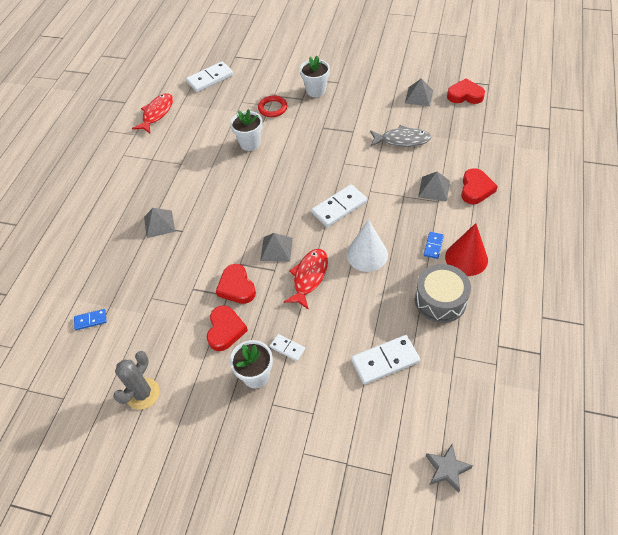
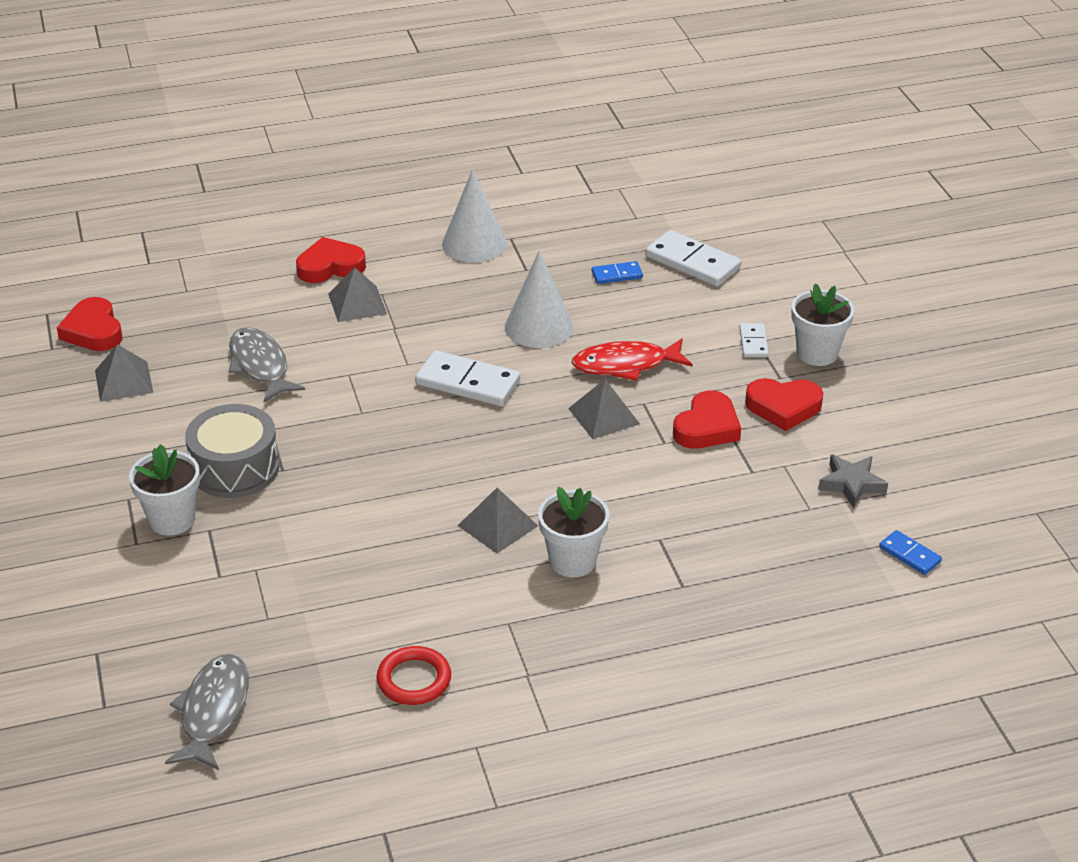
camera: 125 degrees left, 15 degrees down
(143, 393) = (946, 439): grey cactus -> none
(157, 113) = (388, 745): red fish -> none
(159, 224) = (669, 575): grey pyramid -> grey pyramid (497, 525)
(210, 78) = (213, 711): white domino -> grey fish
(225, 330) = (783, 407): red heart -> red heart turned 150 degrees counterclockwise
(250, 143) = (387, 549): white flower pot -> white flower pot (572, 561)
(272, 108) = (263, 560): red ring -> red ring (414, 679)
(433, 246) = (474, 275): blue domino -> blue domino (617, 275)
(440, 300) = (563, 246): grey drum -> grey drum (235, 468)
(447, 469) = (777, 189): grey star -> grey star (851, 484)
(466, 258) = (474, 244): red cone -> white cone

